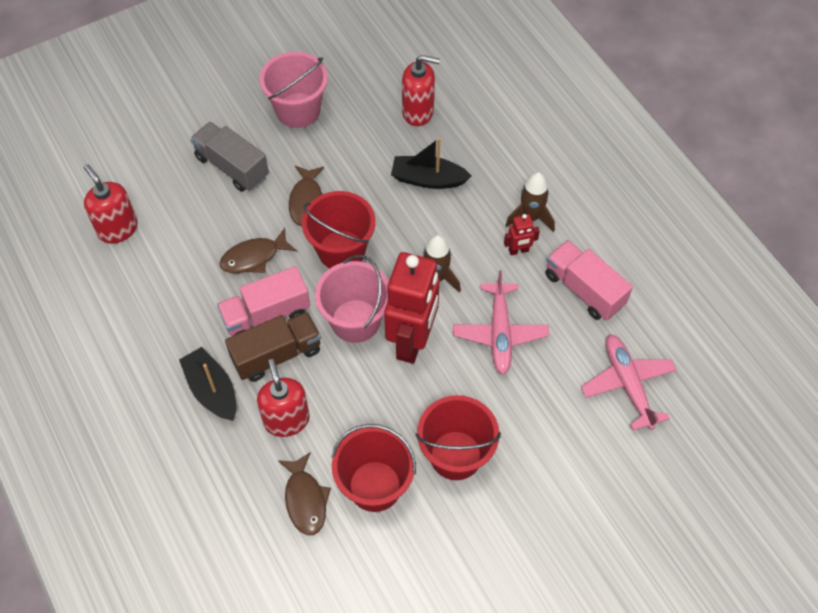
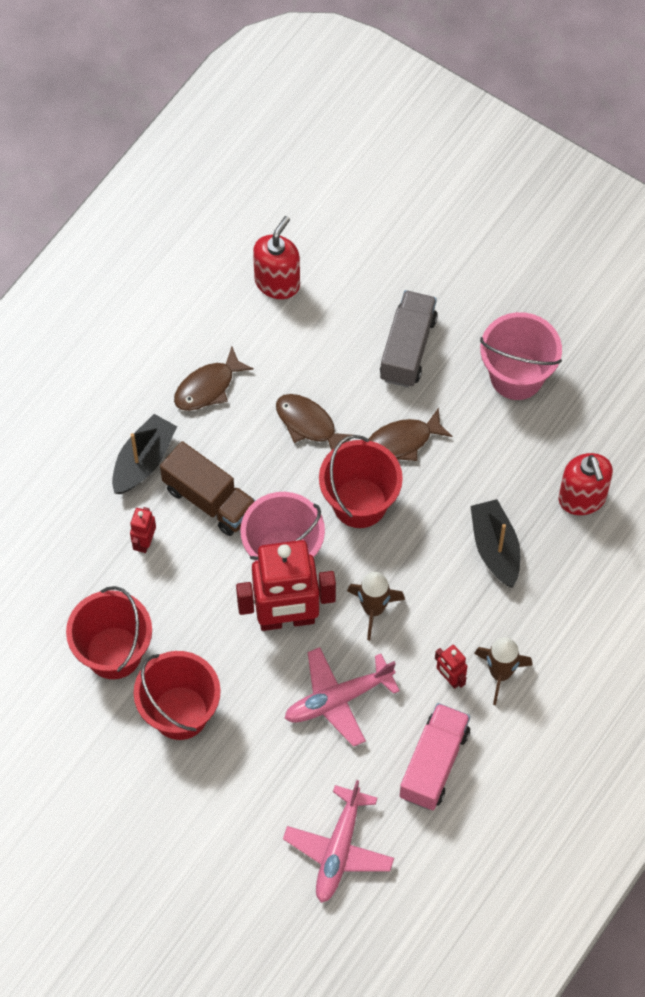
camera: 65 degrees right, 5 degrees up
(266, 314) = (249, 468): pink truck -> none
(286, 420) = (144, 542): red soap dispenser -> red robot
(305, 500) = (72, 597): brown fish -> brown fish (208, 387)
(627, 384) = (339, 849): pink plane -> pink plane turned 150 degrees clockwise

